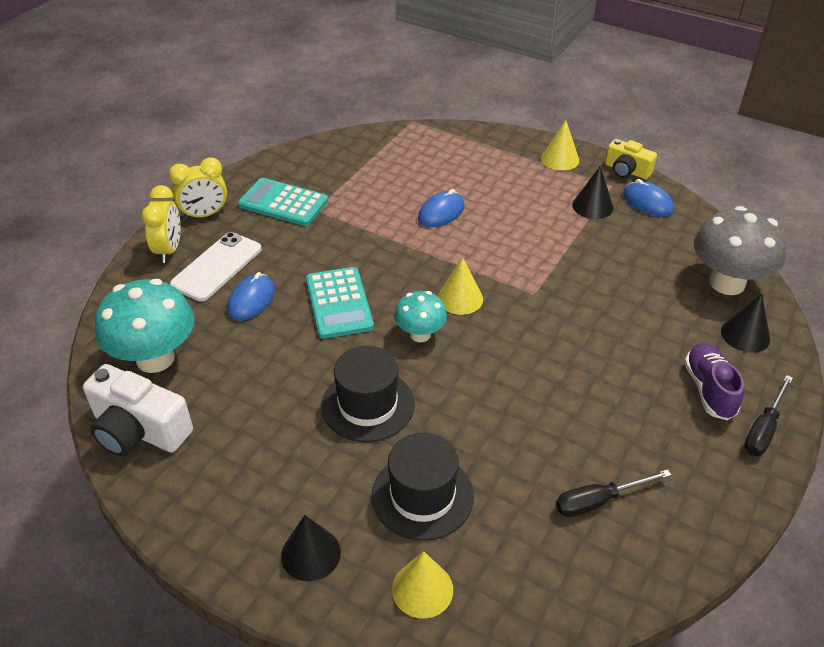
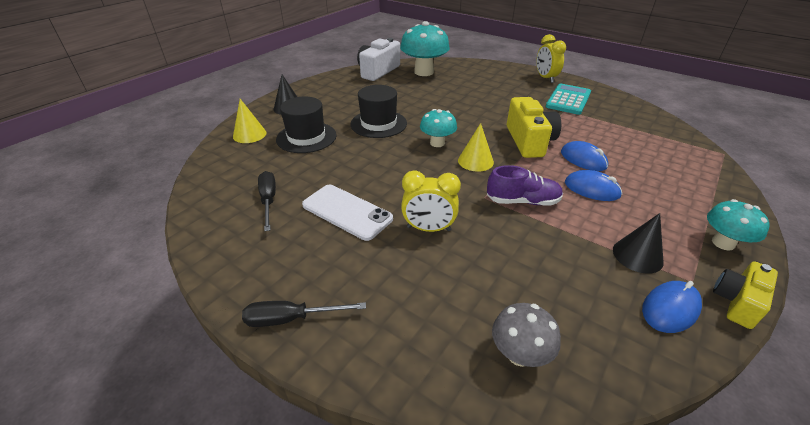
camera: 95 degrees right, 5 degrees down
(169, 250) = (509, 71): yellow clock -> yellow clock (428, 229)
(217, 267) = (497, 83): white phone -> white phone (347, 212)
(251, 300) = (468, 92): blue mouse -> blue mouse (591, 189)
(339, 303) = (467, 117): turquoise calculator -> none
(404, 249) = (529, 141): none -> yellow camera
(560, 159) = (723, 243): yellow cone -> turquoise mushroom
(709, 390) = (352, 289): purple shoe -> purple shoe (522, 201)
(727, 283) = (519, 354): grey mushroom -> grey mushroom, size x0.57
(745, 335) = (425, 345): black cone -> none
(763, 429) = (291, 319): black screwdriver -> black screwdriver turned 45 degrees counterclockwise

